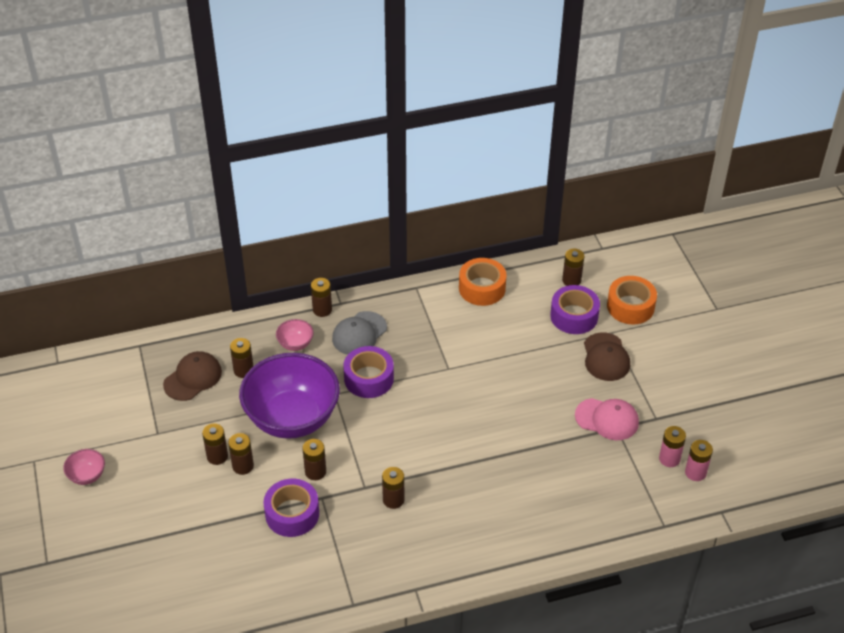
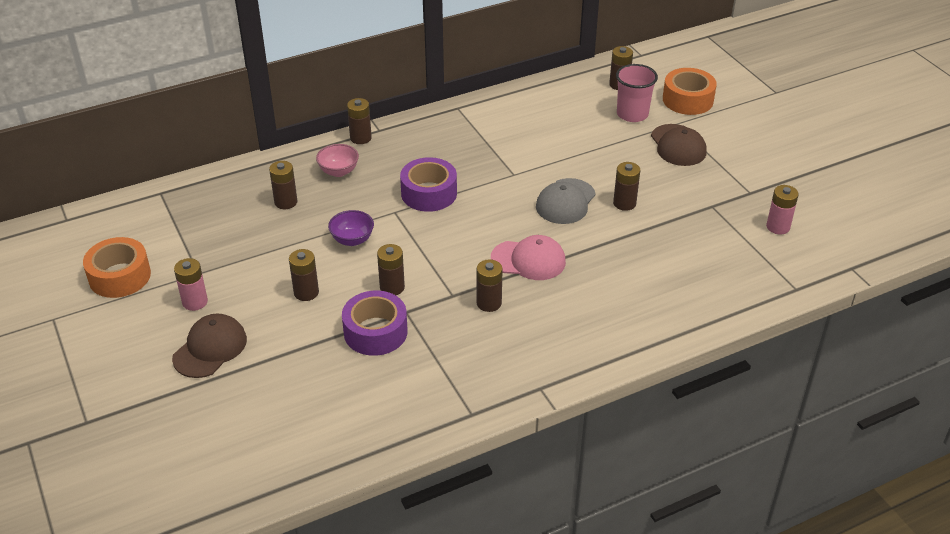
camera: 10 degrees left, 5 degrees down
(87, 476) = (121, 325): pink bowl -> none
(193, 378) = (229, 216): brown cap -> brown cap (210, 348)
(217, 456) = (274, 287): brown battery -> brown battery (624, 203)
(292, 418) = (352, 240): purple bowl -> purple bowl, size x0.40
(359, 333) = (407, 154): grey cap -> grey cap (565, 202)
(482, 288) = (528, 101): orange tape -> orange tape (120, 276)
(574, 316) = (632, 114): purple tape -> pink cup
(607, 419) = (699, 199): pink cap -> pink cap (528, 260)
(695, 472) = (810, 236): pink battery -> pink battery (195, 302)

